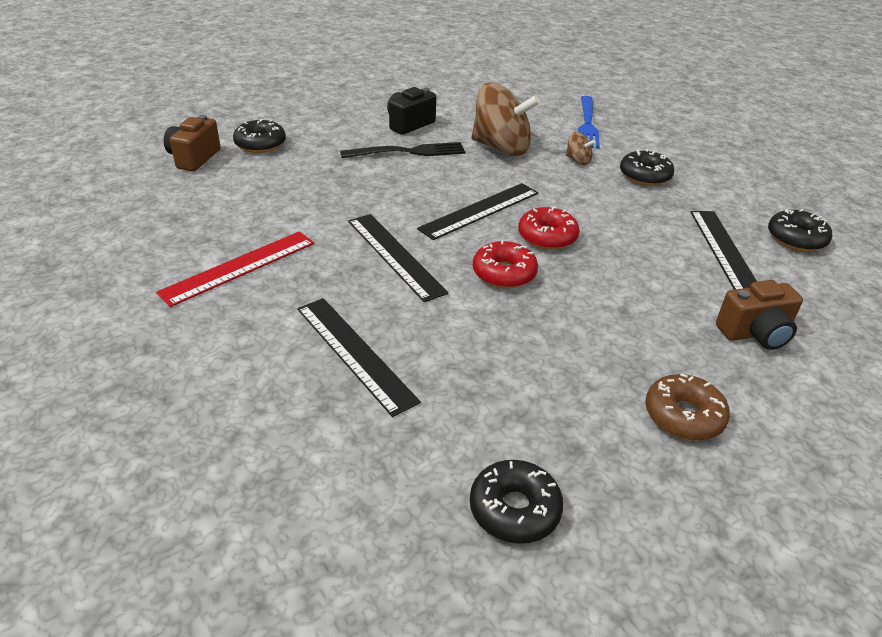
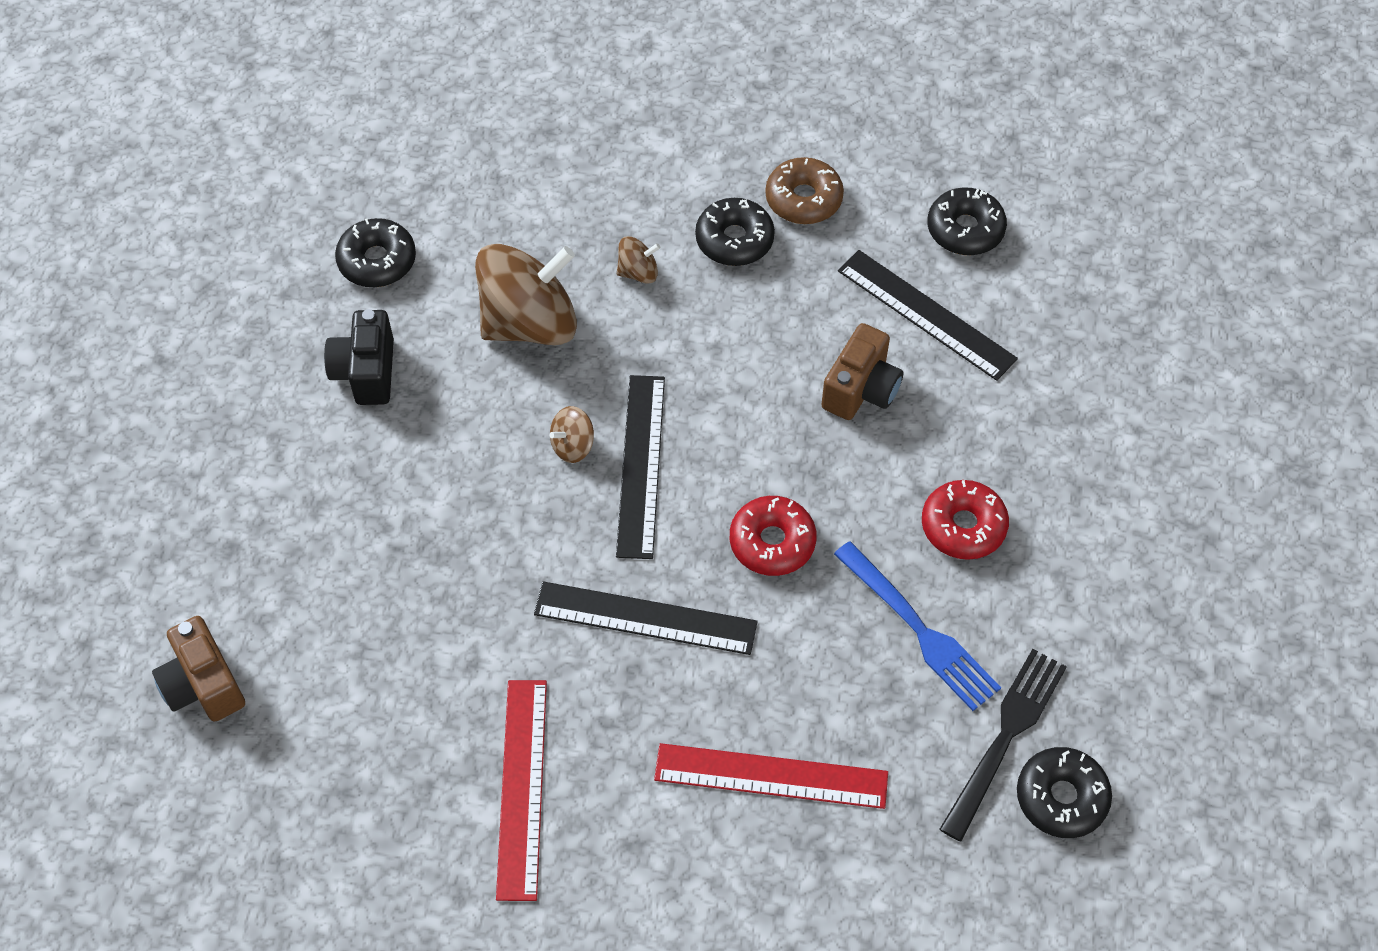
camera: 45 degrees left, 20 degrees up
(260, 144) = (243, 582): black donut -> black donut (377, 261)
(355, 353) = (771, 776): black ruler -> red ruler
(409, 152) = (438, 429): black fork -> black fork (1005, 736)
(458, 187) = (573, 446): none -> brown spinning top
(547, 237) = (750, 445): red donut -> red donut (963, 526)
(587, 124) = (570, 181): blue fork -> blue fork (920, 630)
(683, 416) = (1080, 580): brown donut -> brown donut (803, 199)
(755, 333) = (1046, 419): brown camera -> brown camera (861, 390)

